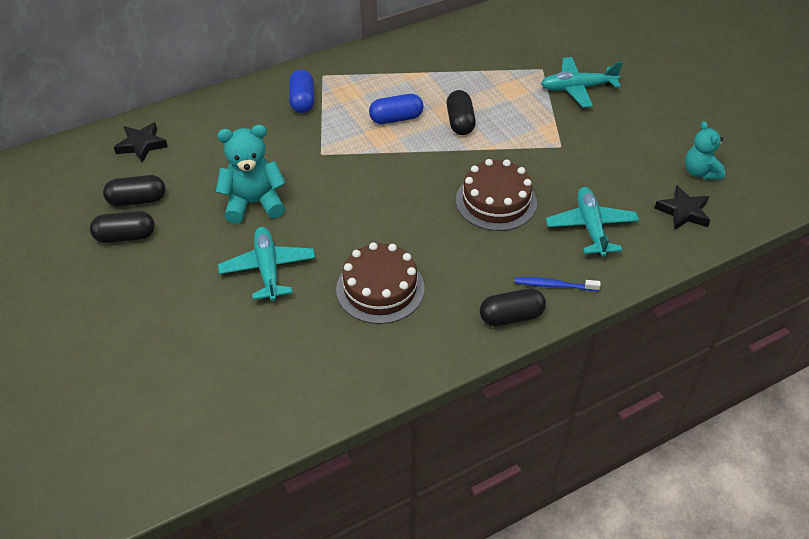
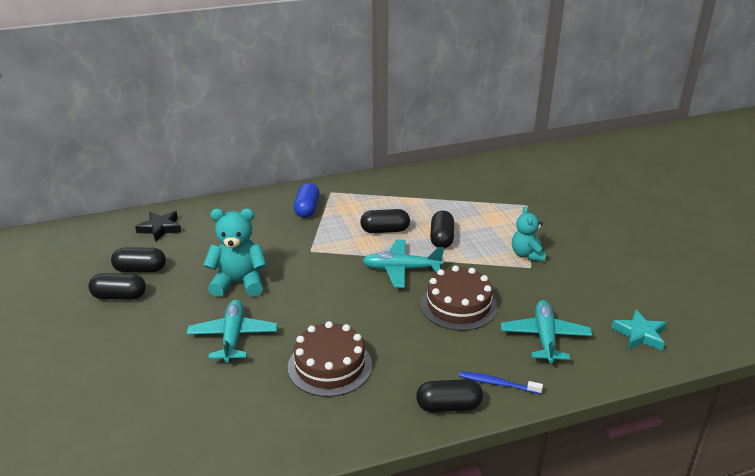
camera: 10 degrees right, 15 degrees down
(396, 118) = (385, 230): blue capsule -> black capsule
(577, 88) = (556, 223): turquoise plane -> turquoise plane (401, 269)
(683, 212) = (640, 334): black star -> turquoise star
(700, 172) = (662, 302): turquoise teddy bear -> turquoise teddy bear (527, 255)

